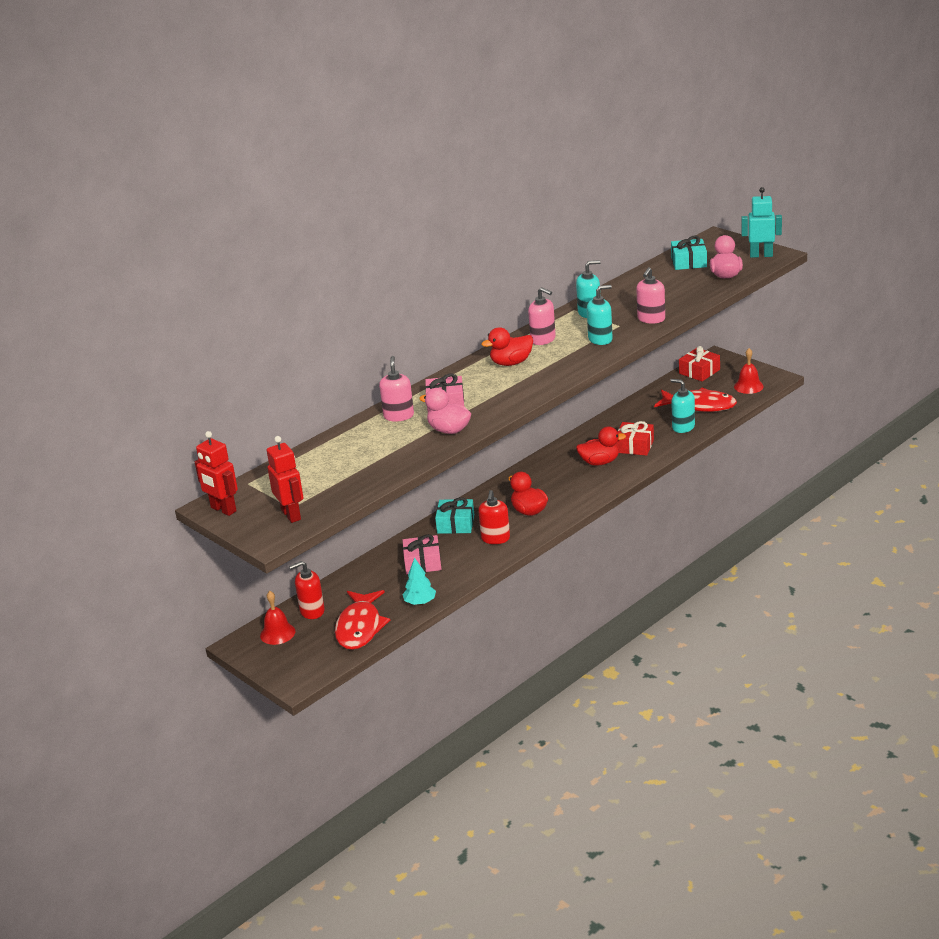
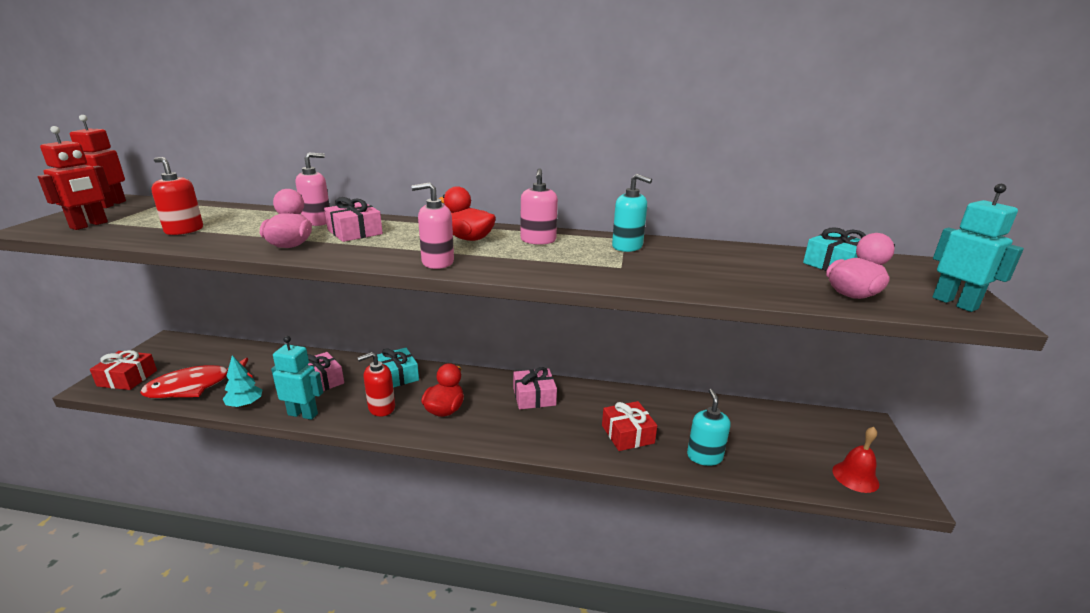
camera: 50 degrees right, 5 degrees down
(277, 633) = (184, 351): red bell -> none
(312, 611) = (222, 355): red soap dispenser -> red soap dispenser (184, 230)
(465, 575) = (303, 414): none -> turquoise robot
(554, 469) = (534, 397): none -> pink gift
(599, 462) = (573, 421): red duck -> none
(600, 339) = (573, 265): turquoise soap dispenser -> none
(651, 319) = (663, 279): pink soap dispenser -> pink soap dispenser (437, 262)
(699, 371) = (824, 423): red gift -> red gift (127, 378)
(700, 405) = (762, 452): red fish -> none

